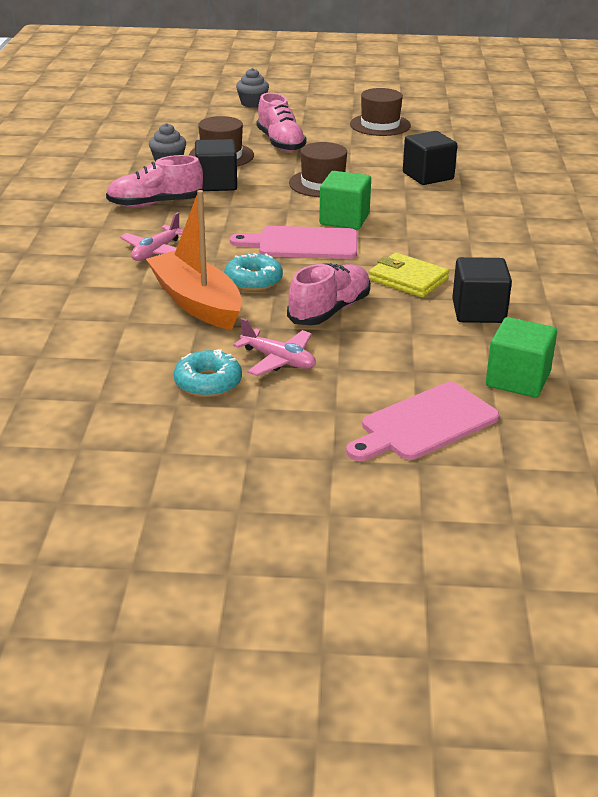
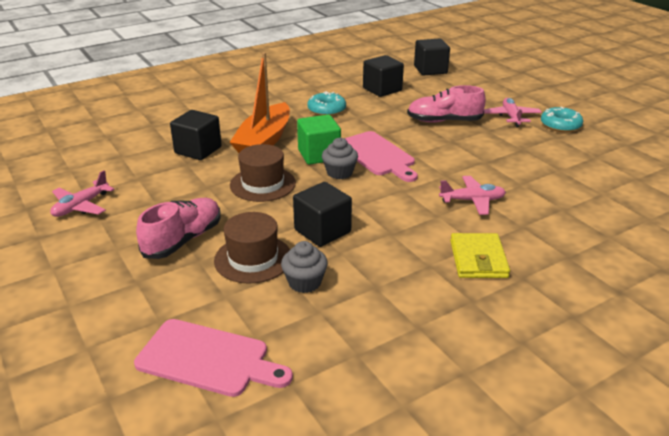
camera: 125 degrees left, 0 degrees up
(155, 204) = (401, 241): pink shoe -> none
(197, 303) = (503, 158): orange boat -> orange boat (264, 141)
(252, 103) = (54, 315): grey cupcake -> grey cupcake (339, 173)
(253, 280) = (449, 152): turquoise donut -> turquoise donut (326, 110)
(380, 125) = (81, 206): brown hat -> pink plane
(408, 279) = (374, 113): yellow wallet -> yellow wallet (478, 259)
(424, 424) = (496, 77): pink cutting board -> pink cutting board (208, 359)
(517, 380) = (430, 70): green cube -> black cube

